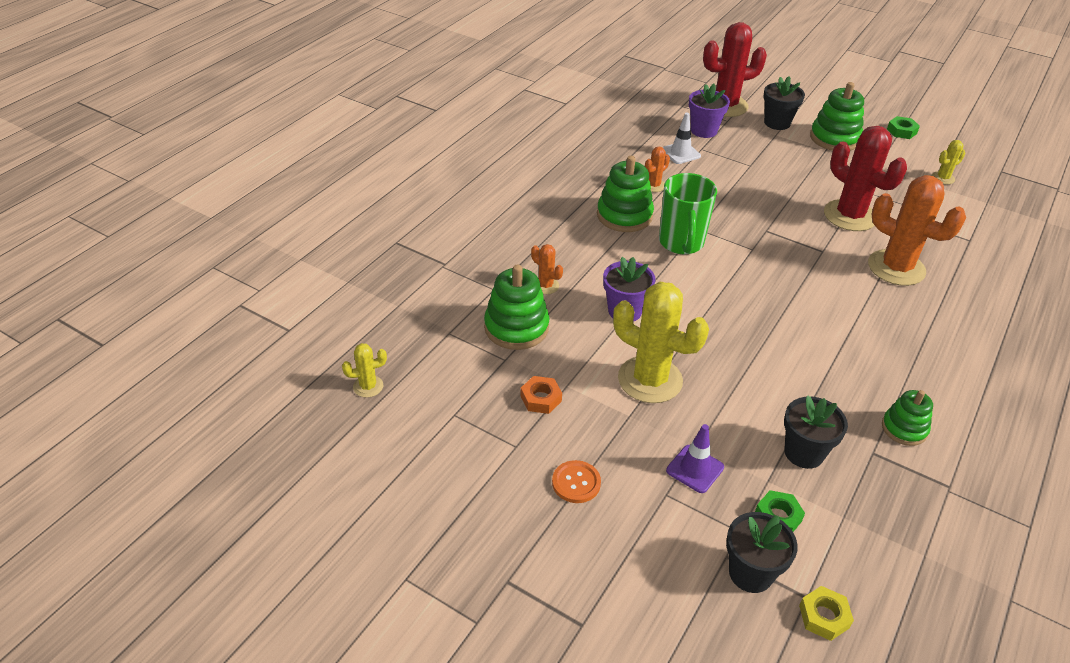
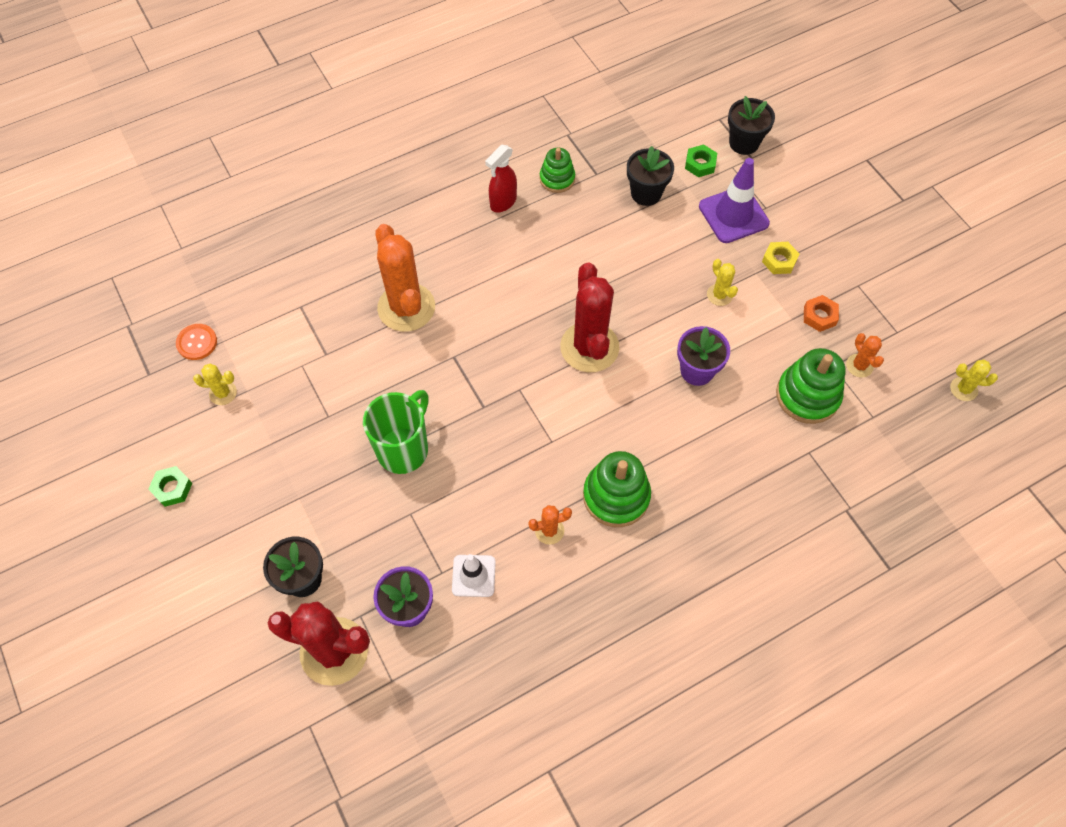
camera: 150 degrees left, 20 degrees up
(545, 286) = (755, 433): orange cactus -> orange cactus (859, 365)
(576, 483) = (826, 240): orange button -> orange button (197, 342)
(650, 380) = (719, 295): yellow cactus -> yellow cactus, size x0.46
(681, 243) = (584, 428): green mug -> green mug (404, 449)
(695, 469) = (733, 215): purple traffic cone -> purple traffic cone, size x1.59
(824, 616) = (717, 107): yellow nut -> yellow nut (779, 261)
(834, 138) = (265, 514): green stacking toy -> none
(850, 216) = (380, 387): red cactus -> red cactus (589, 347)
(925, 381) = (503, 202): none -> red spray bottle

